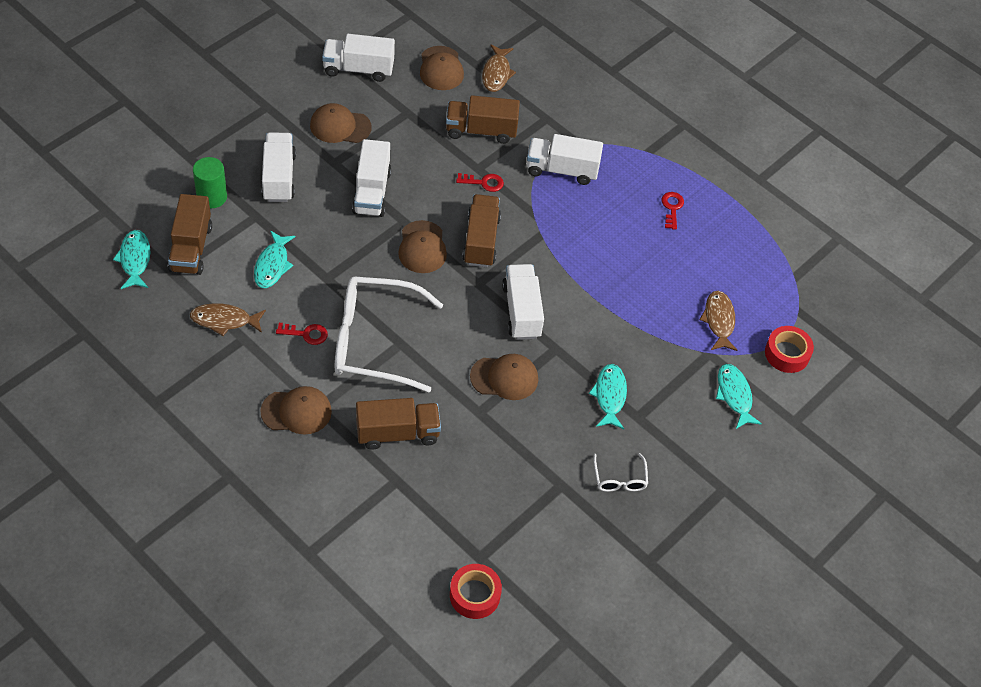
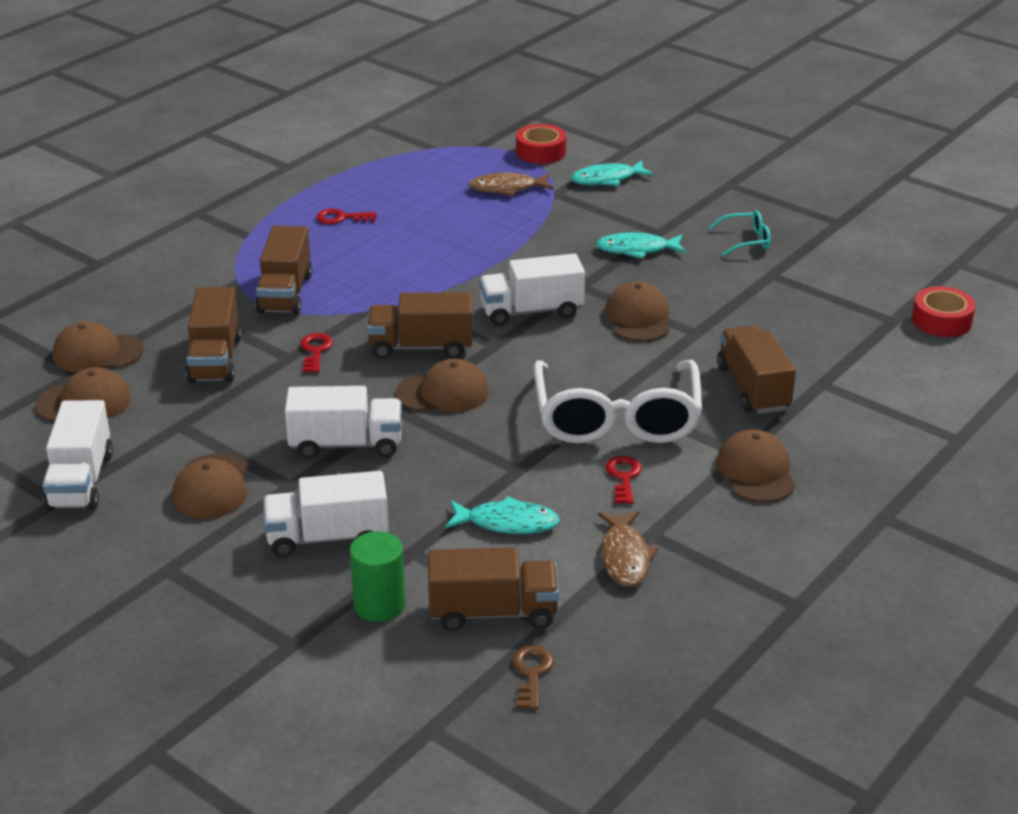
camera: 90 degrees left, 20 degrees down
(135, 259) = (531, 673): turquoise fish -> brown key
(496, 73) = (97, 353): brown fish -> brown cap
(562, 170) = (285, 293): white truck -> brown truck
(619, 479) = (746, 240): white glasses -> turquoise glasses

